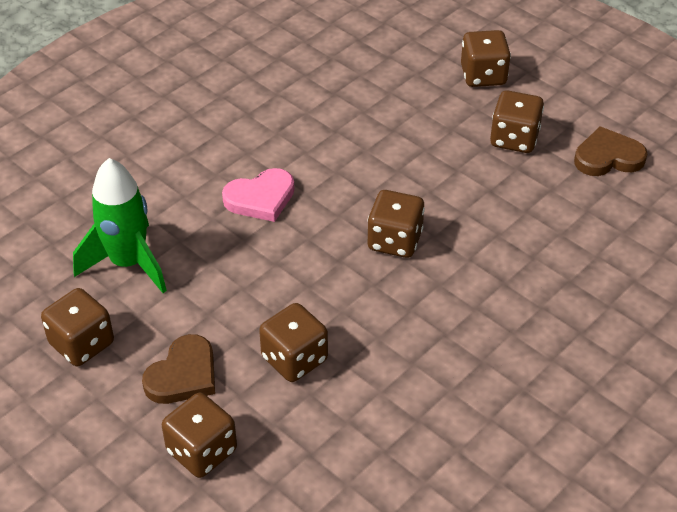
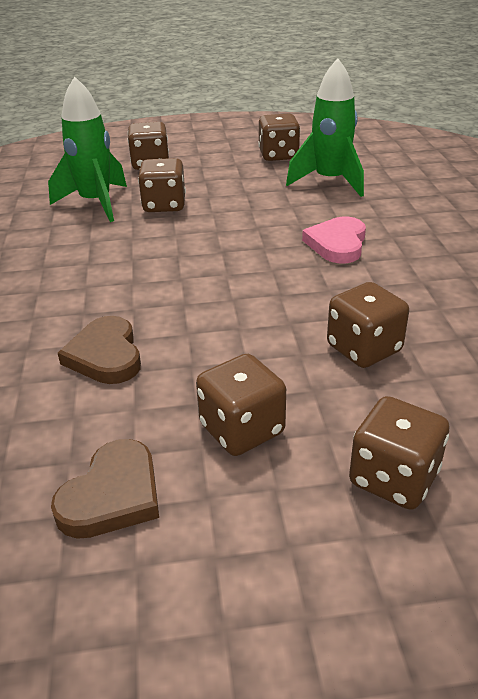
camera: 130 degrees right, 10 degrees down
(183, 375) = (209, 173): brown heart -> brown heart (105, 355)
(341, 421) = (96, 203): none -> green rocket
(394, 241) = (206, 282): brown dice -> brown dice (364, 349)

